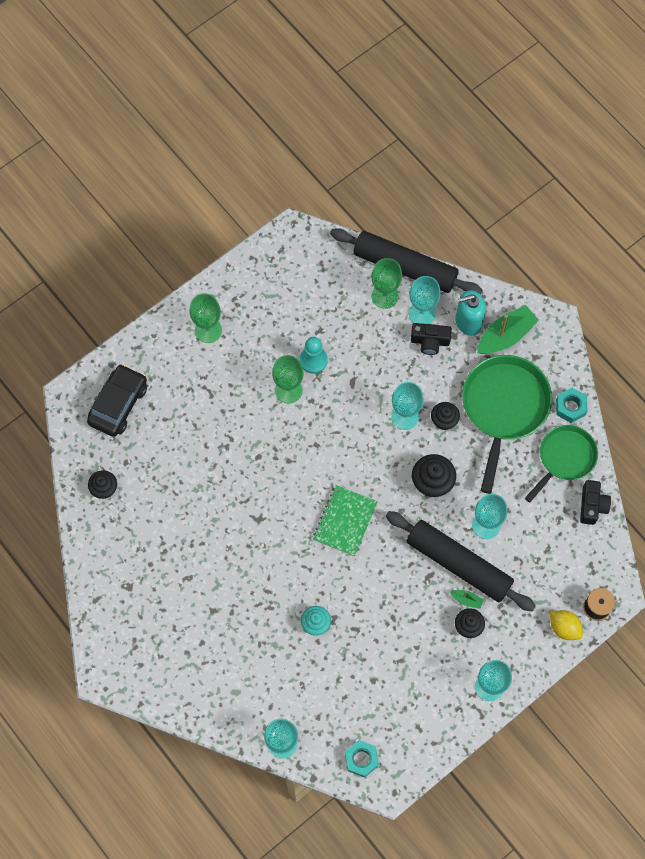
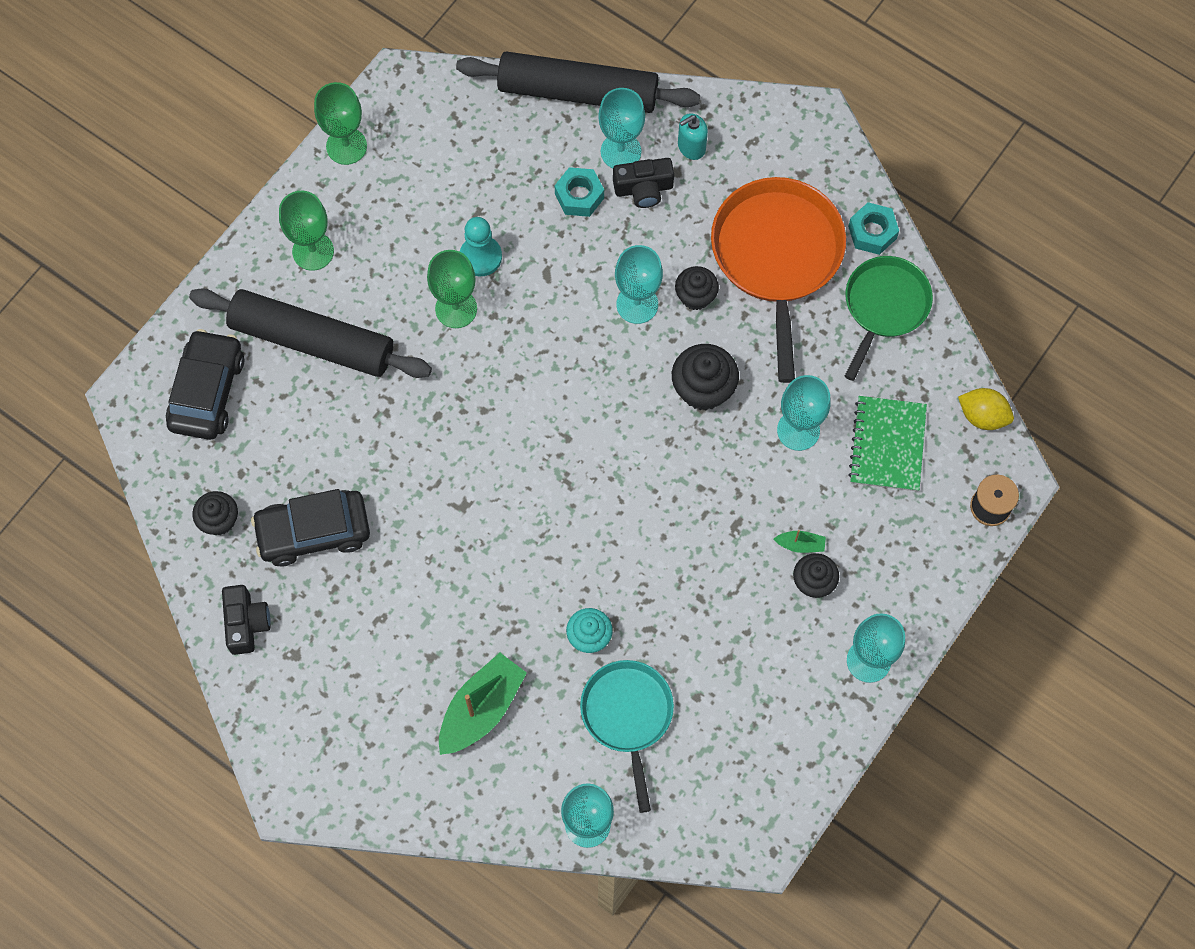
camera: 15 degrees left, 0 degrees up
(161, 511) = (313, 532): none -> black car
(326, 681) = (628, 716): none -> turquoise pan
(345, 521) = (591, 477): green notebook -> green notebook (887, 445)
(361, 759) = (711, 816): turquoise nut -> turquoise nut (579, 196)
(385, 296) = (560, 140): green goblet -> green goblet (346, 146)
(458, 564) = (774, 496): black rolling pin -> black rolling pin (312, 341)
(468, 321) = (691, 147): turquoise soap dispenser -> turquoise soap dispenser, size x0.66
(504, 408) = (777, 256): green pan -> orange pan
(505, 336) = (751, 154): green boat -> green boat (481, 709)
(564, 628) = (952, 548): yellow lemon -> yellow lemon (982, 416)
(592, 505) = (942, 364): black camera -> black camera (246, 623)

